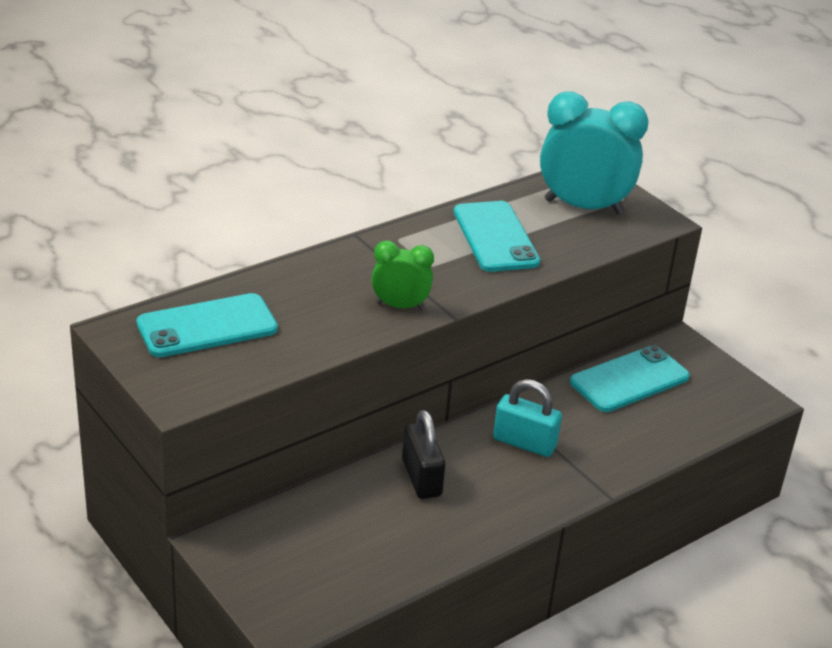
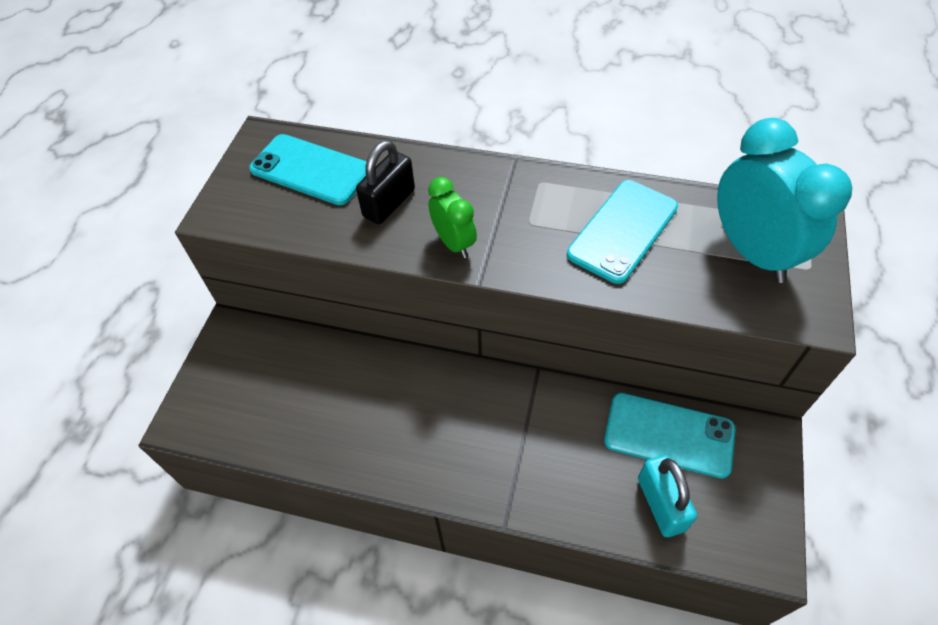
camera: 55 degrees right, 20 degrees up
(421, 478) = (399, 386): black padlock -> black padlock (389, 203)
(524, 443) = (506, 420): turquoise padlock -> turquoise padlock (660, 504)

